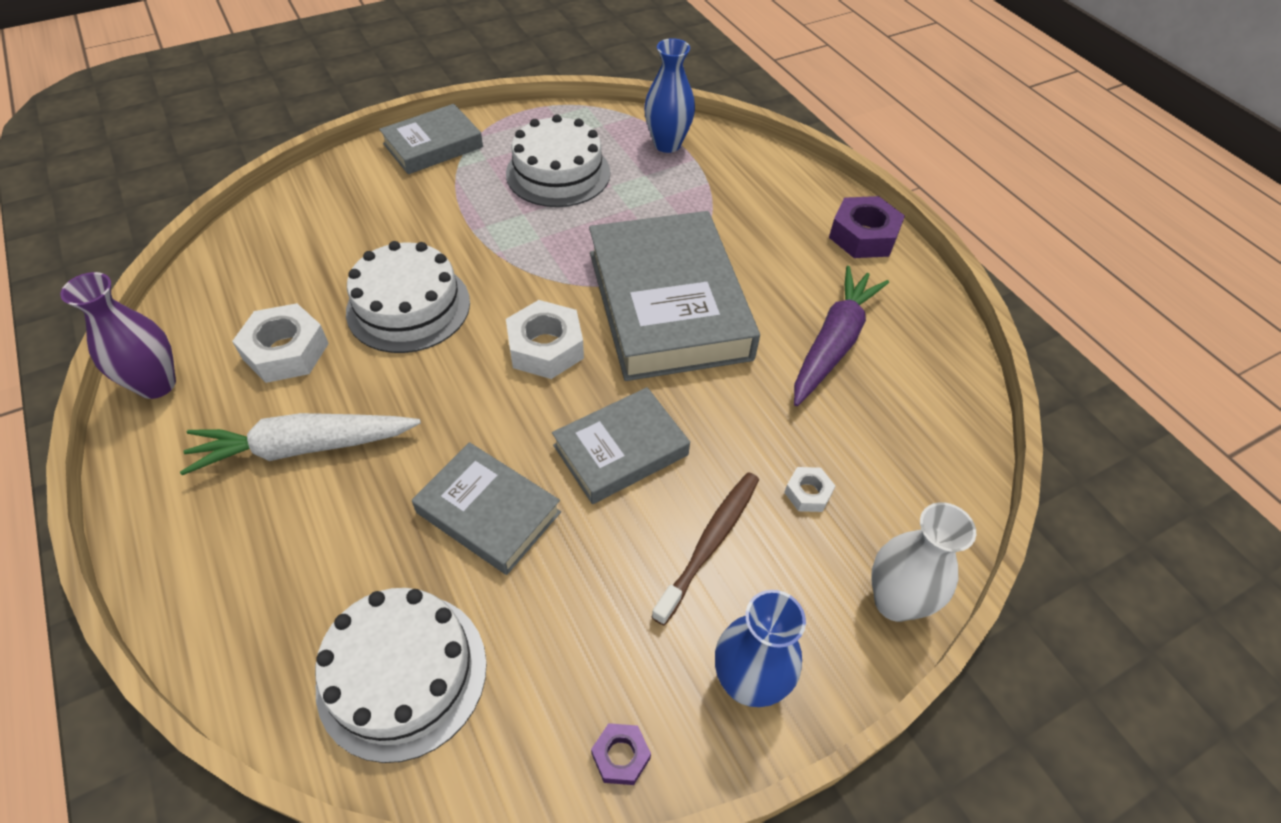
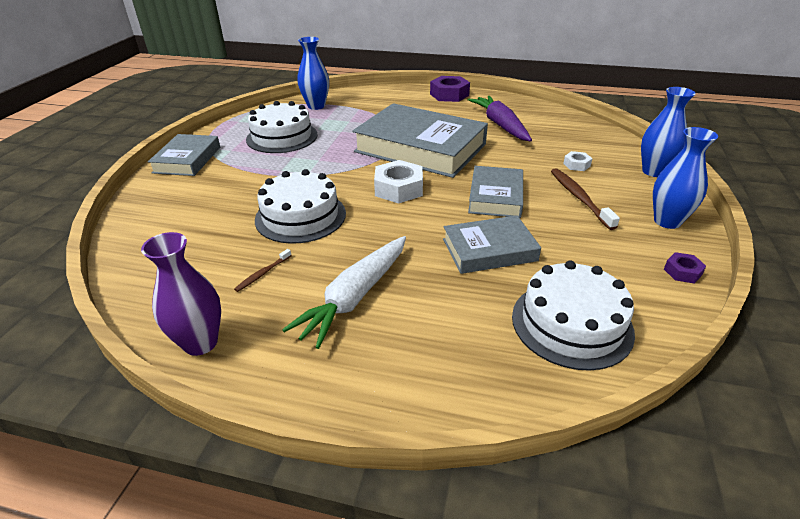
camera: 45 degrees left, 15 degrees down
(286, 351) = (263, 273): white nut -> brown toothbrush
(895, 601) = (653, 171): white vase -> blue vase

